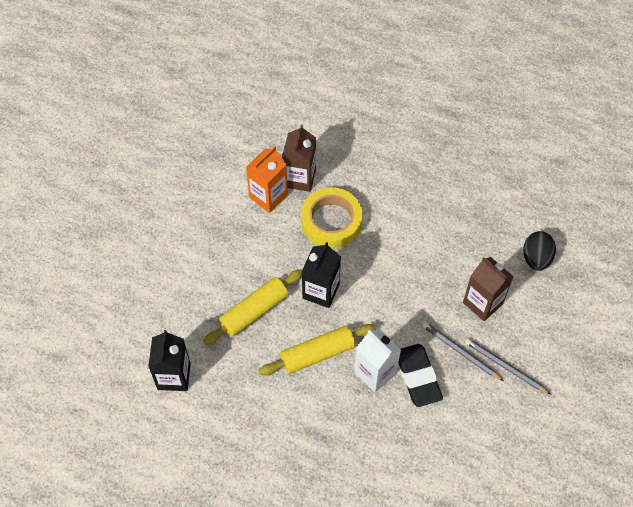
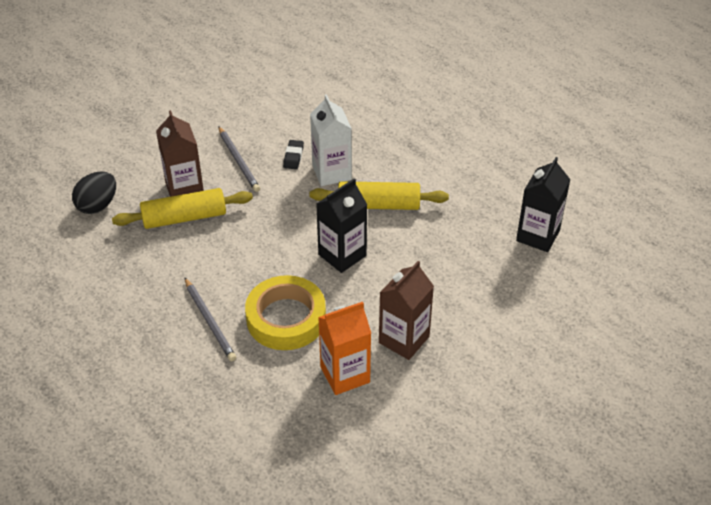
camera: 155 degrees left, 15 degrees down
(254, 311) = (425, 262): yellow rolling pin -> yellow rolling pin (184, 218)
(300, 178) = (293, 382): brown carton -> brown carton (404, 339)
(417, 377) = (293, 157): black eraser -> black eraser, size x0.50
(505, 367) = (207, 137): grey pencil -> grey pencil (210, 321)

